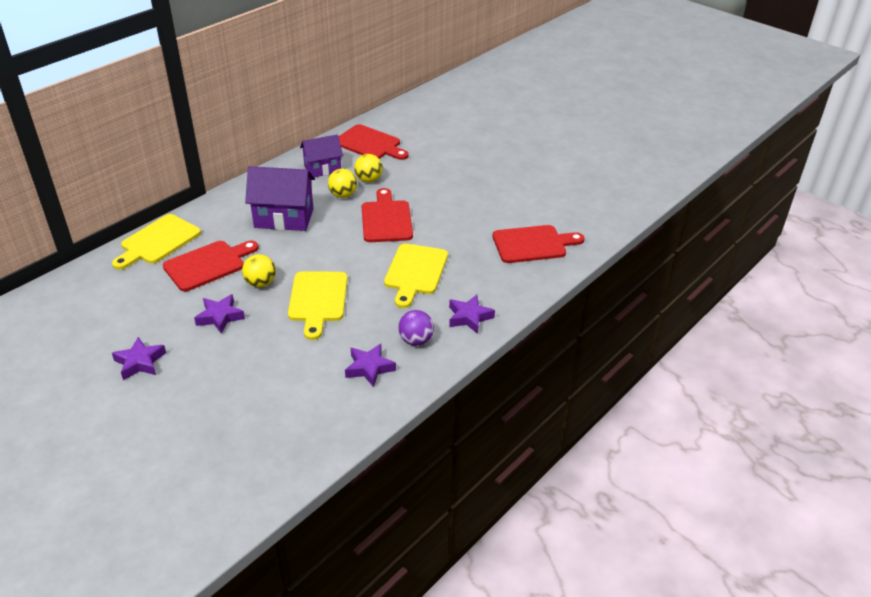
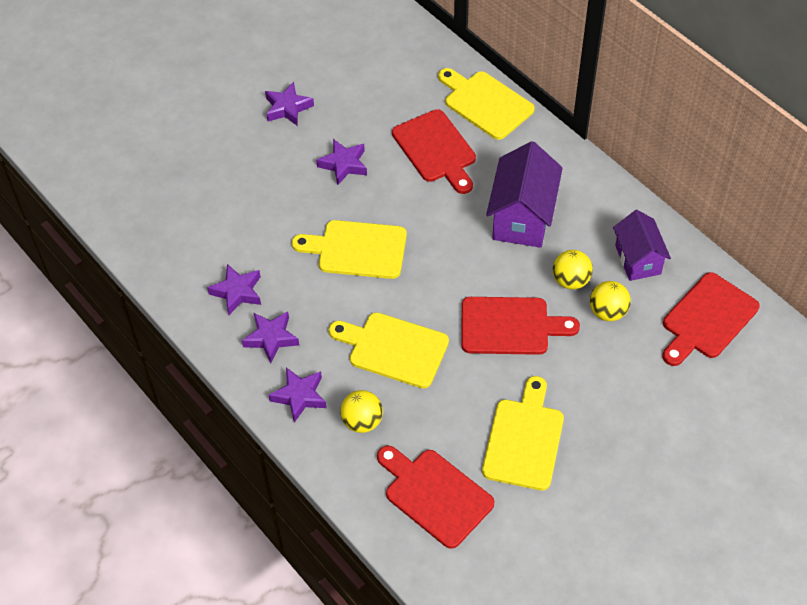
camera: 100 degrees right, 15 degrees up
(260, 283) = (395, 197): yellow ball -> yellow ball (362, 421)
(416, 340) = (271, 338): purple ball -> purple star
(478, 209) = (524, 439): none -> yellow cutting board
(533, 244) = (435, 495): red cutting board -> red cutting board turned 135 degrees clockwise

